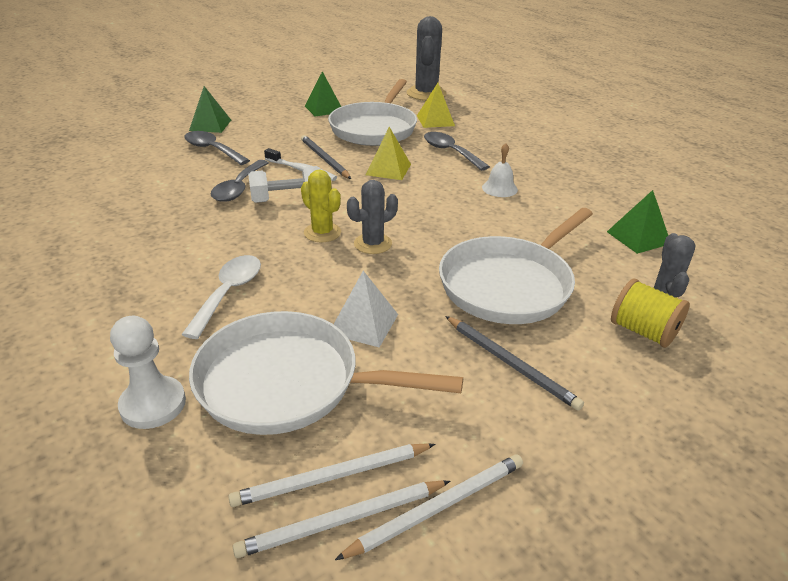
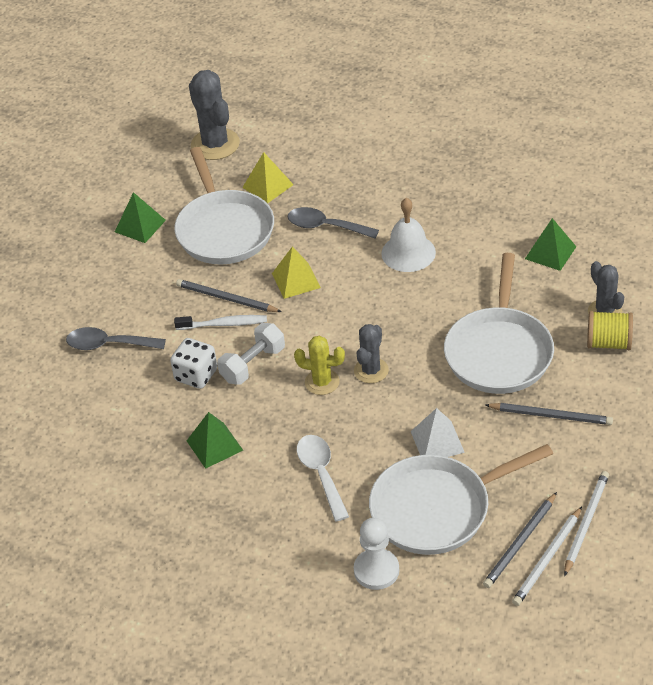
camera: 30 degrees left, 10 degrees up
(210, 125) = (58, 313): green pyramid -> green pyramid (214, 445)
(239, 188) = (196, 375): grey spoon -> white dice
(332, 477) = (520, 543): white pencil -> grey pencil
(499, 188) = (408, 253): white bell -> white bell, size x1.55

